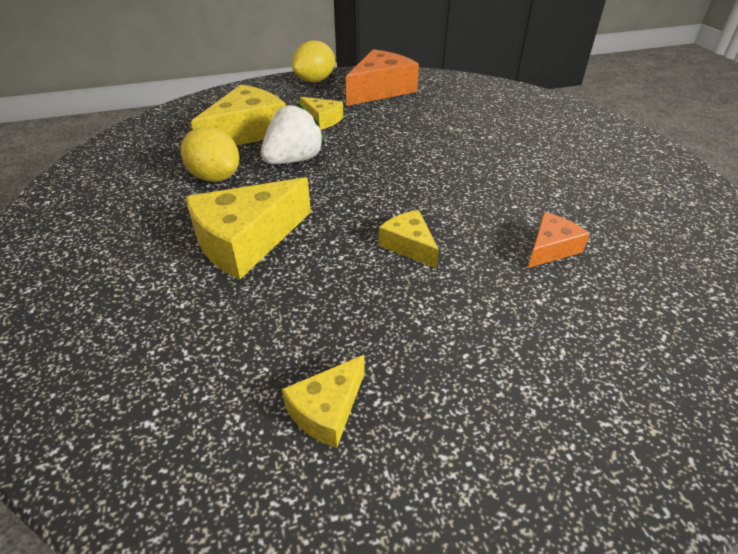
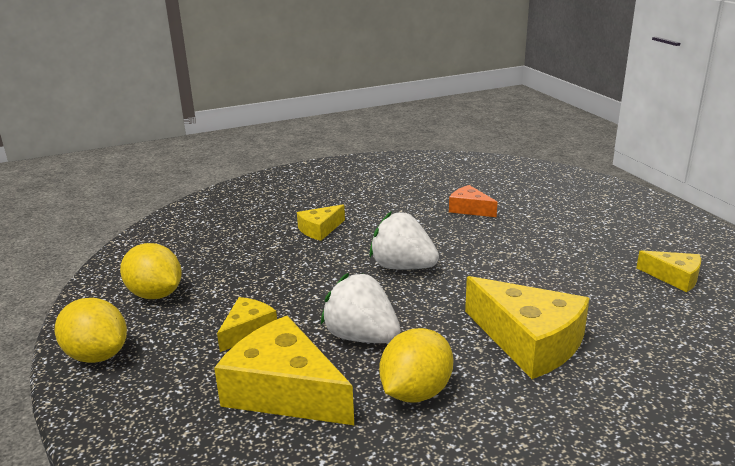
camera: 95 degrees left, 15 degrees down
(380, 90) = (155, 294): orange cheese -> yellow lemon
(401, 186) = (402, 267): none -> white strawberry
(409, 245) = (493, 259): yellow cheese -> yellow cheese (320, 229)

